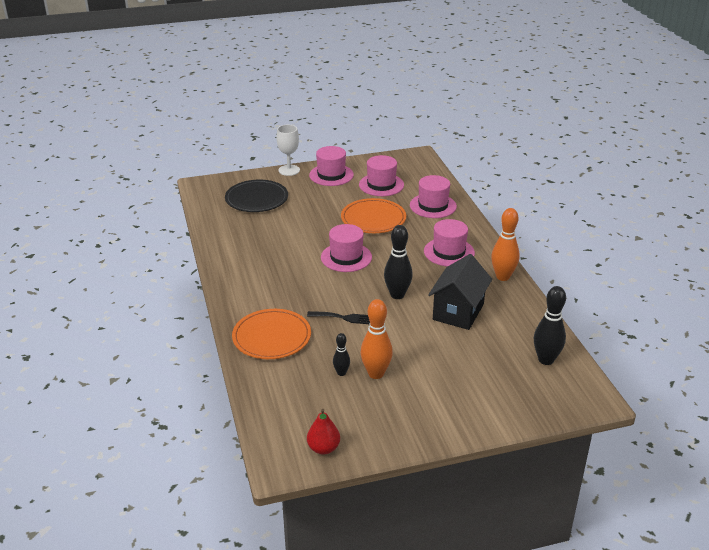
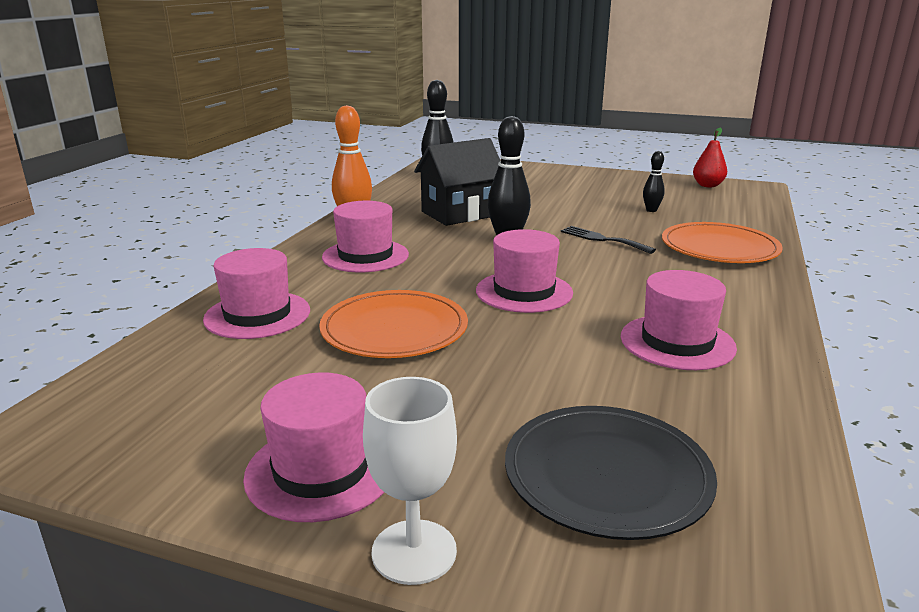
camera: 145 degrees left, 10 degrees down
(376, 373) = (613, 203): orange bowling pin -> none
(381, 185) = (260, 390): pink hat -> pink hat (677, 342)

